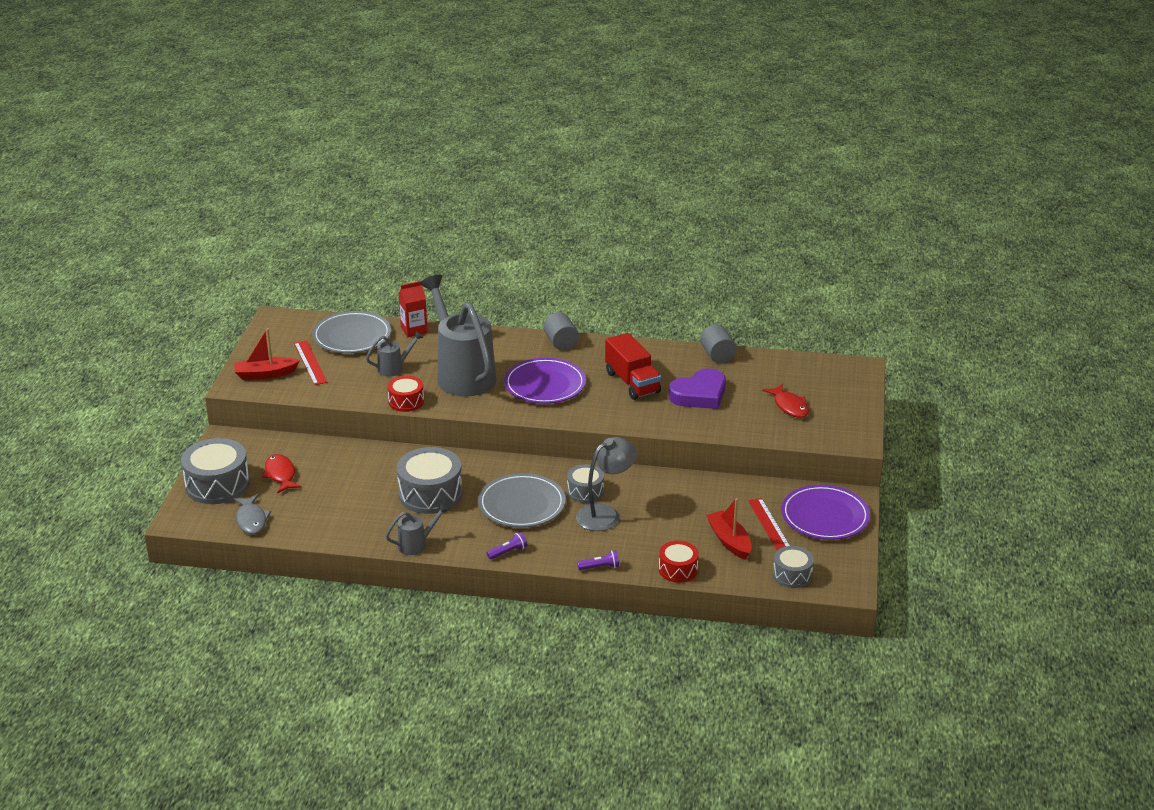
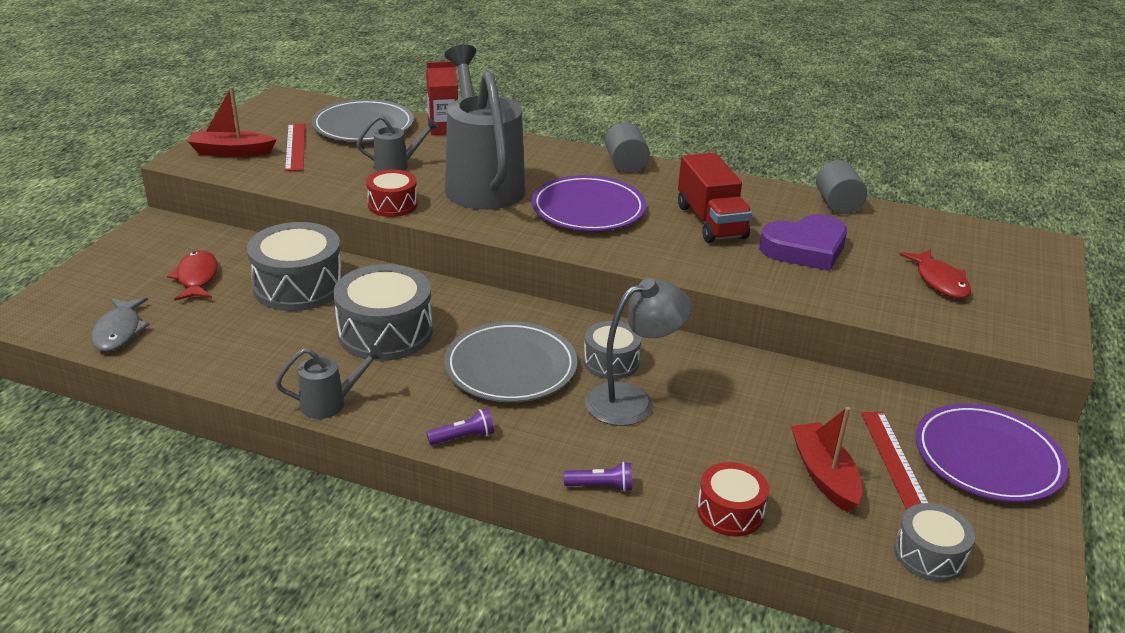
camera: 10 degrees right, 0 degrees up
(217, 485) = (107, 279): grey drum -> grey drum (298, 286)

